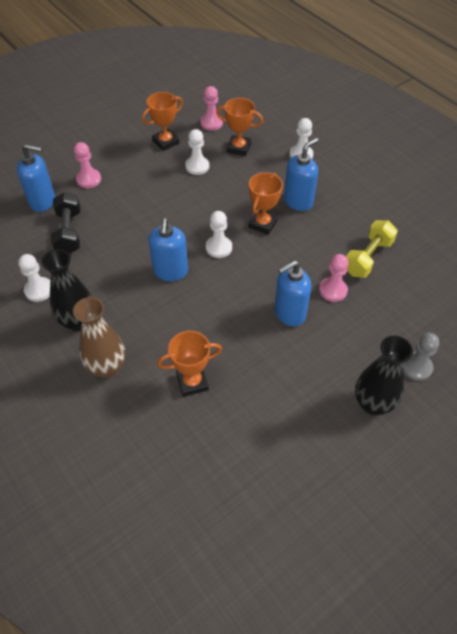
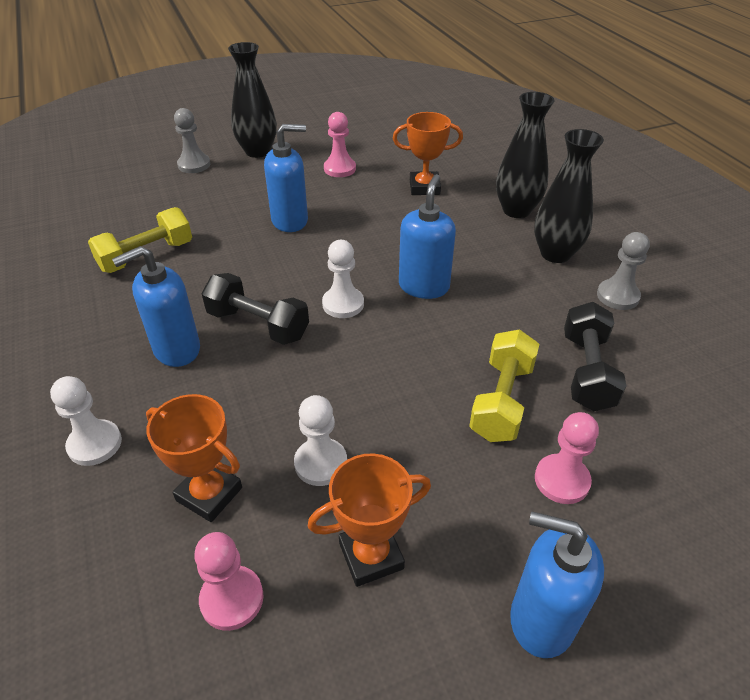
camera: 165 degrees left, 10 degrees down
(39, 290) = (617, 296): white pawn -> grey pawn
(43, 201) = (652, 445): blue soap dispenser -> blue soap dispenser (541, 619)
(107, 367) = (516, 210): brown vase -> black vase
(116, 208) = (501, 401): none -> yellow dumbbell
(263, 224) = (258, 325): orange trophy -> black dumbbell
(333, 290) = (222, 232): pink pawn -> pink pawn (340, 169)

